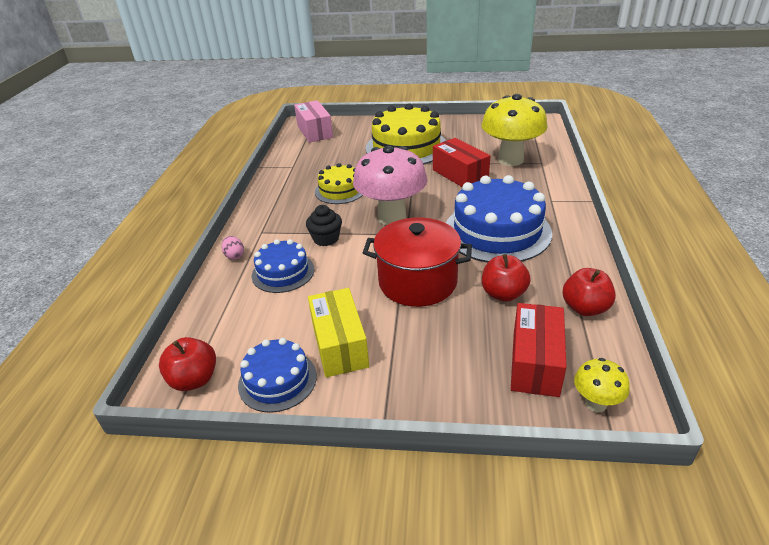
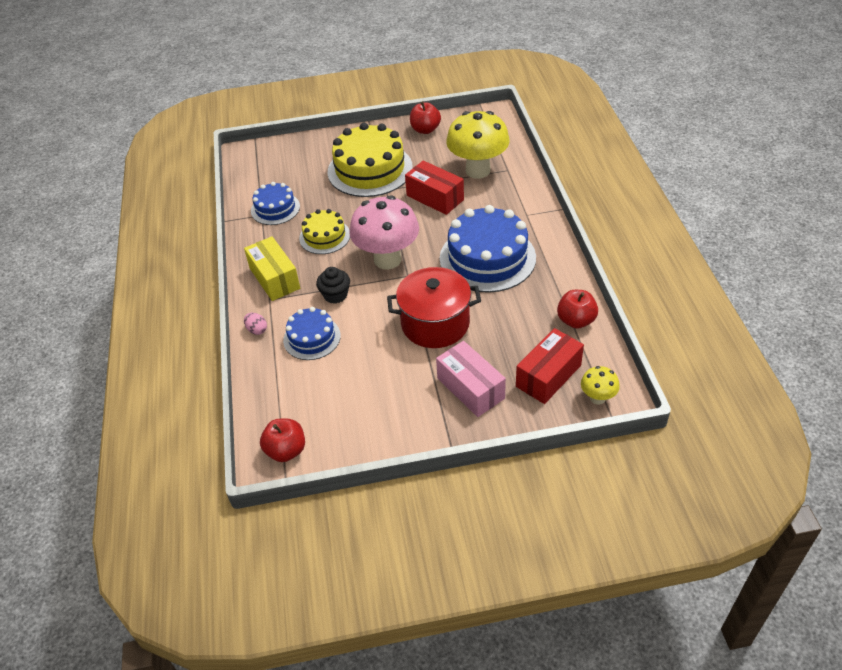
camera: 15 degrees left, 10 degrees up
(277, 380) = (355, 435): blue cake -> blue cake (275, 208)
(315, 131) = (263, 162): pink box -> pink box (470, 388)
(339, 345) = (392, 395): yellow box -> yellow box (274, 278)
(503, 294) = (509, 320): red apple -> red apple (425, 130)
(535, 362) = (548, 376): red box -> red box turned 45 degrees clockwise

